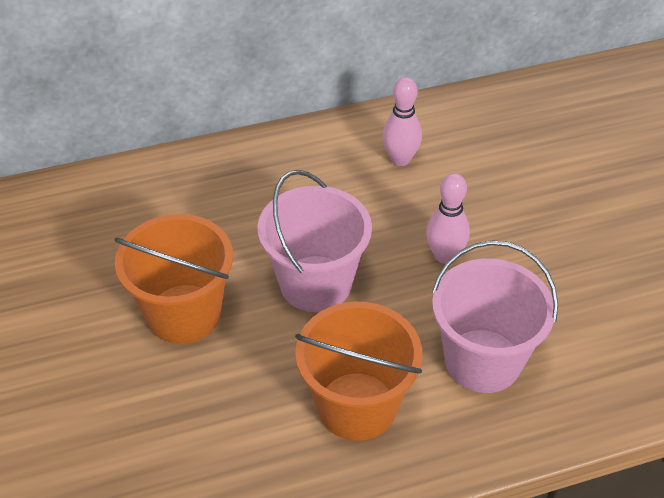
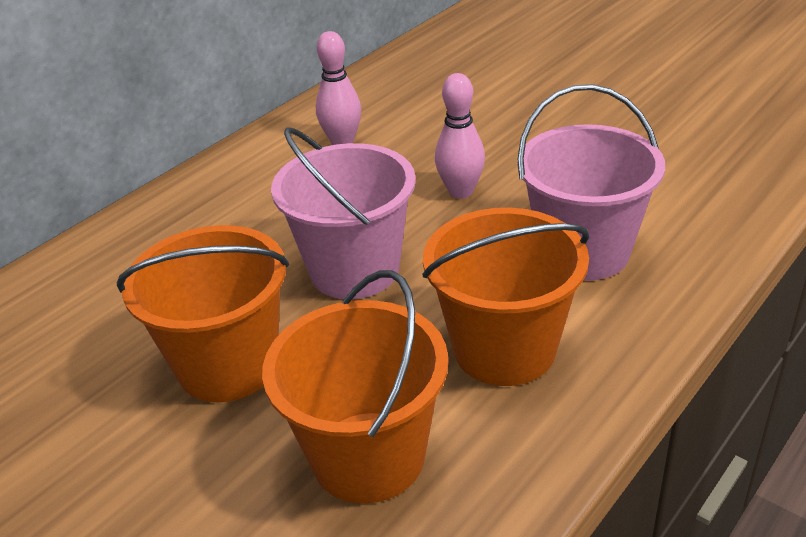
camera: 30 degrees left, 10 degrees down
(212, 430) = (368, 456): none -> orange bucket

